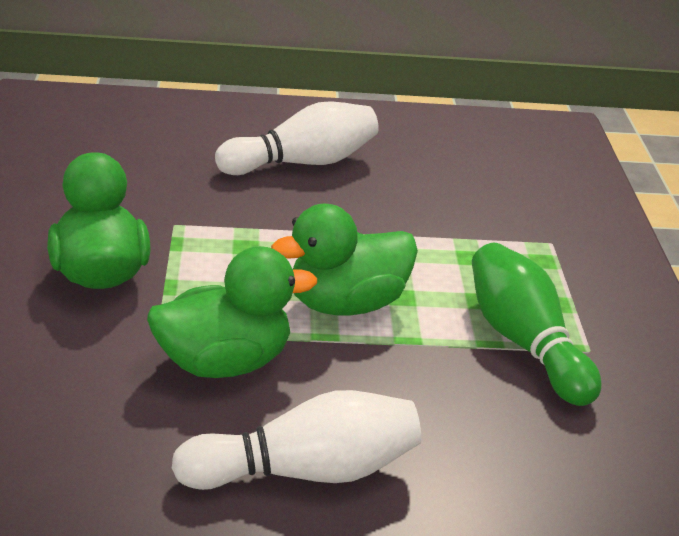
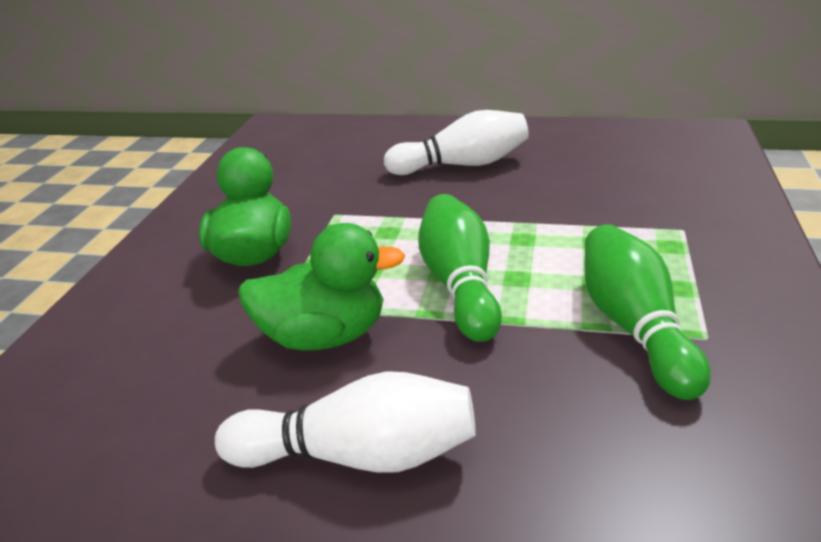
camera: 20 degrees right, 0 degrees up
(345, 305) = (460, 284): green duck -> green bowling pin

